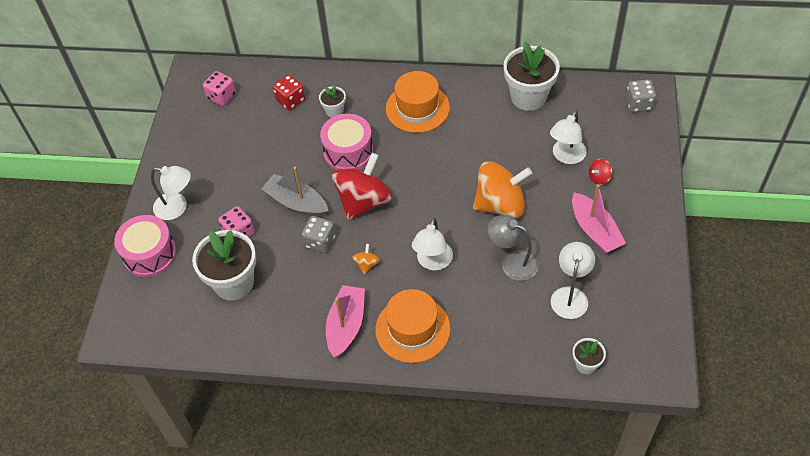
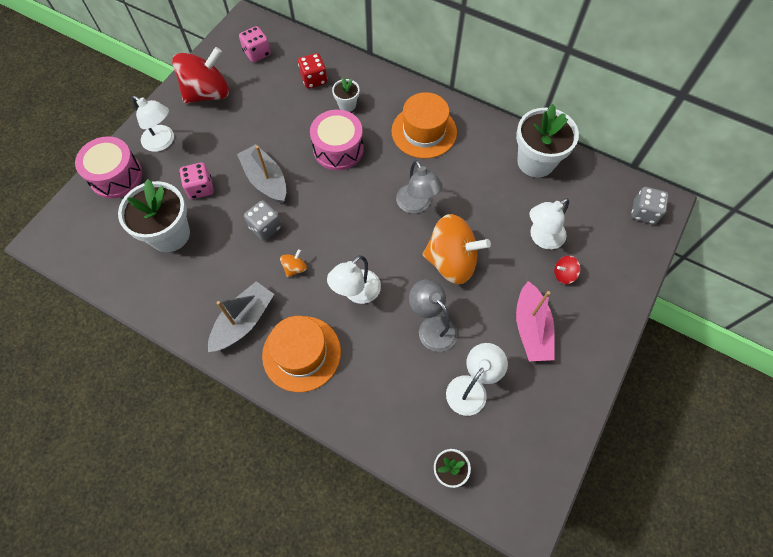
camera: 20 degrees right, 10 degrees up
(346, 325) = (243, 321): pink boat -> grey boat
(364, 201) = (326, 204): red spinning top -> red spinning top (208, 93)
(445, 171) = (416, 205): none -> grey lamp

